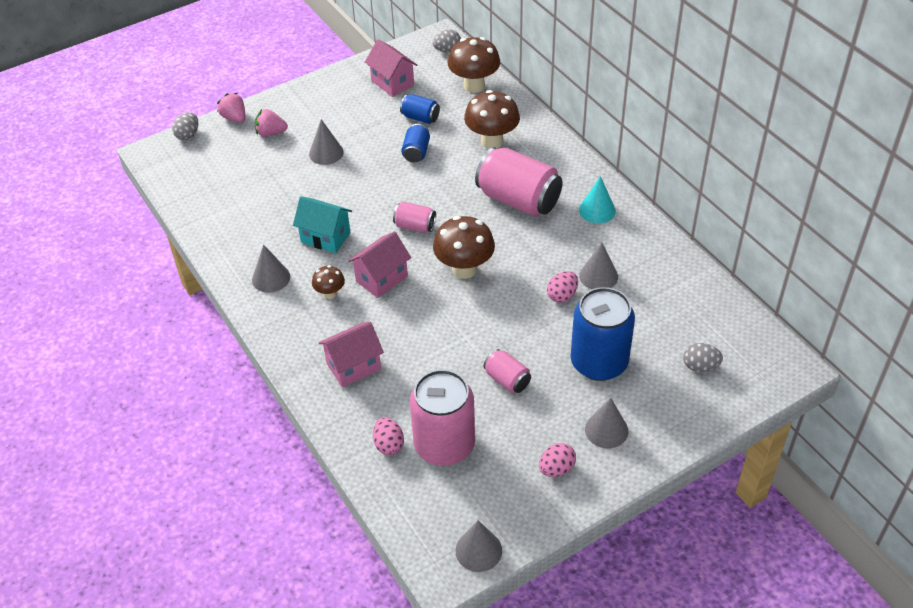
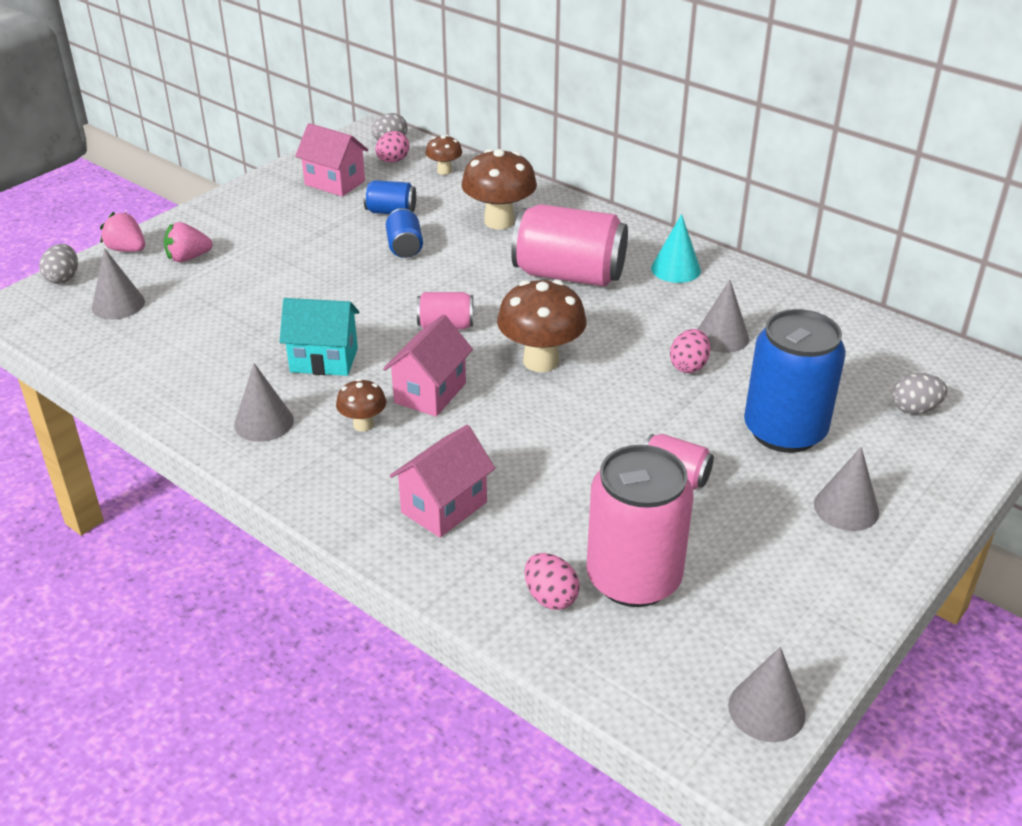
camera: 20 degrees left, 10 degrees down
(326, 153) = (278, 267): grey cone -> grey cone (118, 304)
(474, 86) = (444, 171): brown mushroom -> brown mushroom, size x0.53
(556, 469) = (810, 572): pink egg -> pink egg (393, 161)

